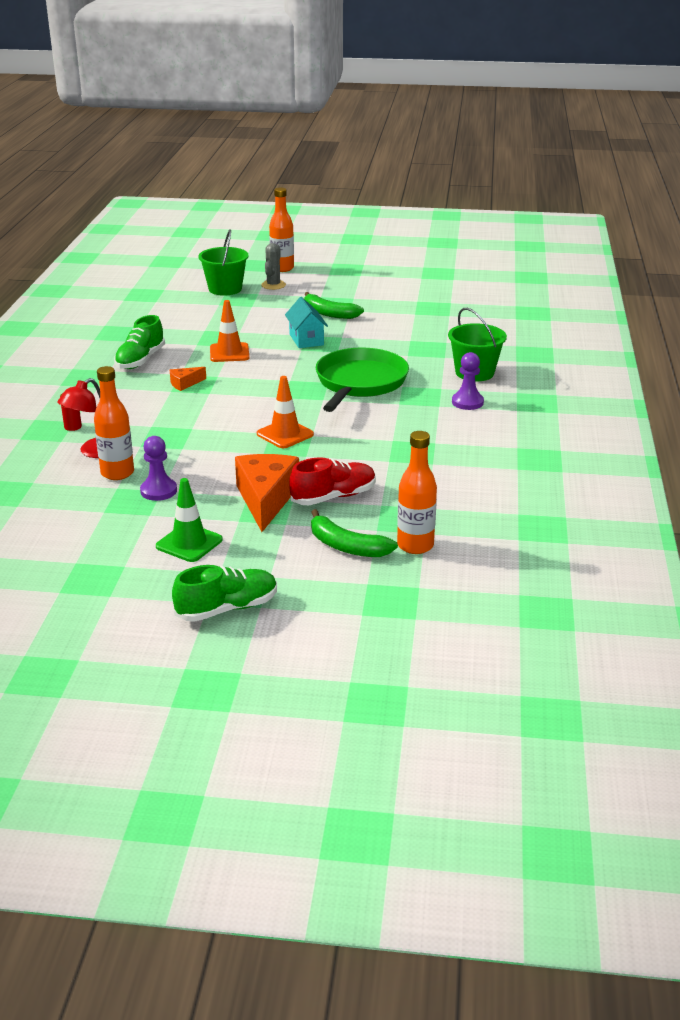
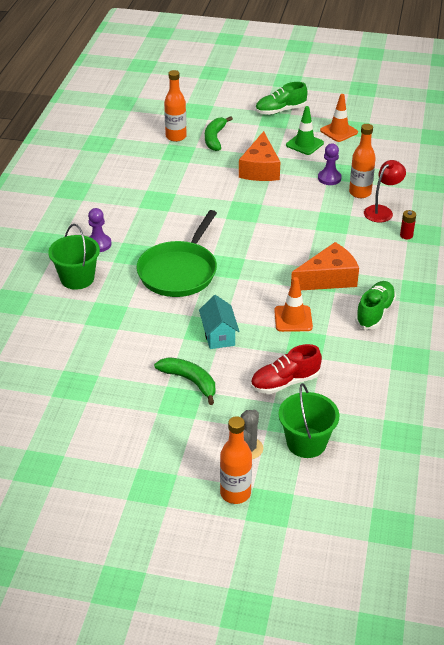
camera: 175 degrees left, 10 degrees up
(185, 383) = (328, 278): orange cheese -> orange cheese, size x2.16
(285, 434) = (245, 220): orange traffic cone -> orange traffic cone (339, 131)
(333, 497) = (217, 168): red shoe -> red shoe (285, 382)
(346, 546) = (215, 138): green banana -> green banana turned 120 degrees counterclockwise

